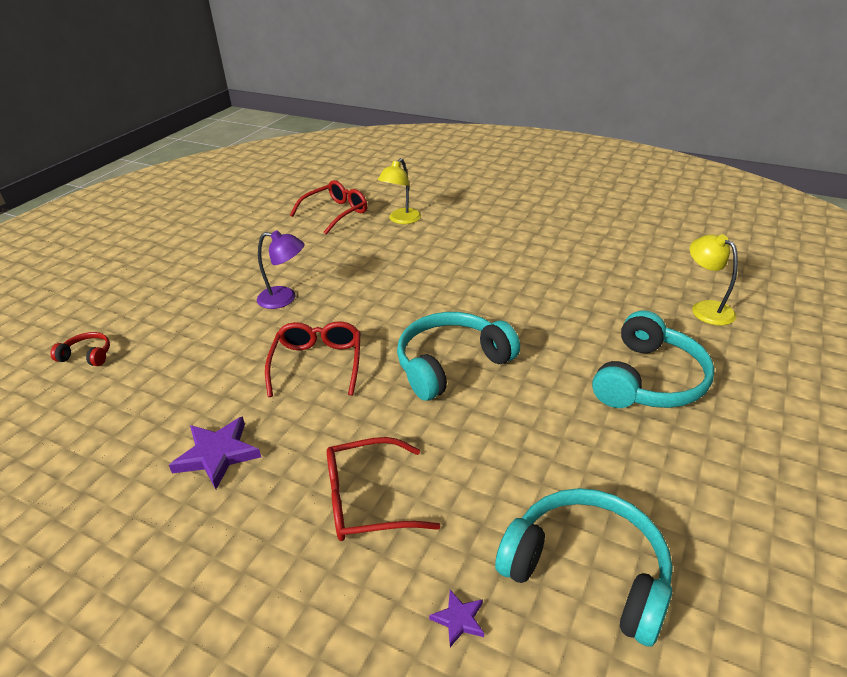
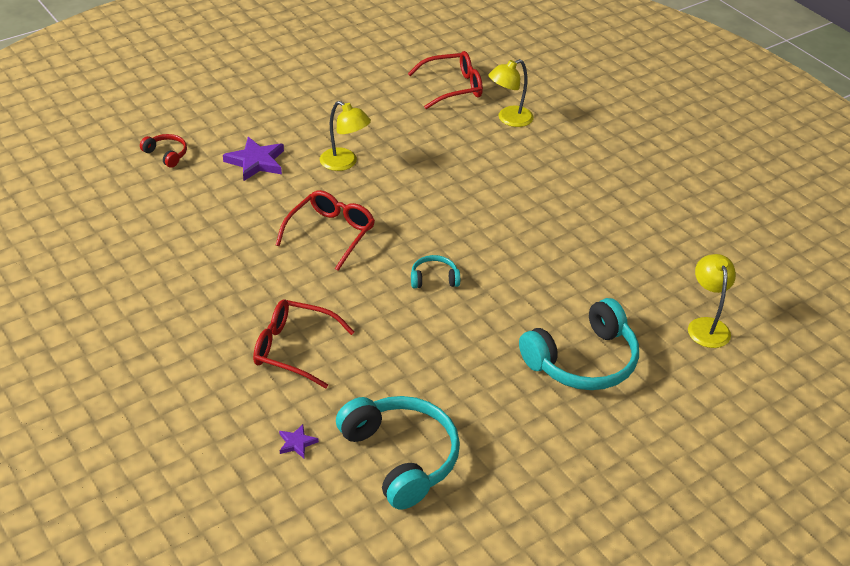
camera: 25 degrees right, 5 degrees up
(217, 454) = (215, 273): purple star -> purple star (256, 162)
(284, 298) = (344, 163): purple lamp -> yellow lamp
(451, 364) = (434, 278): turquoise headphones -> turquoise headphones, size x0.47

